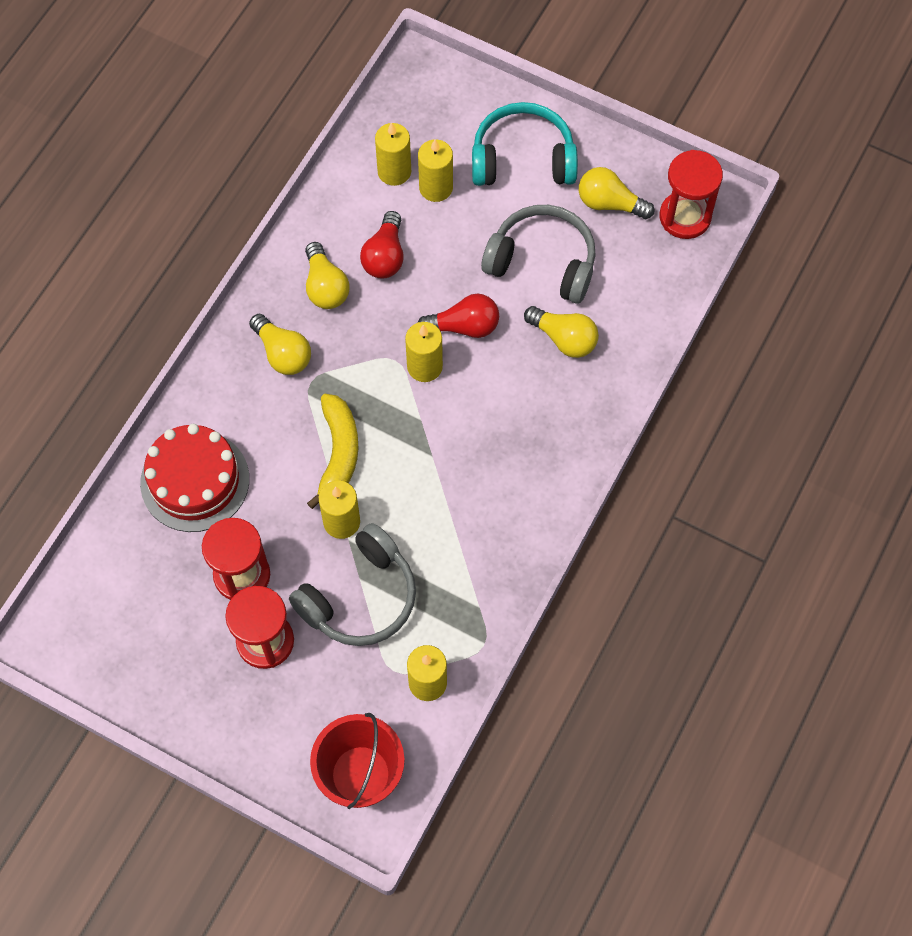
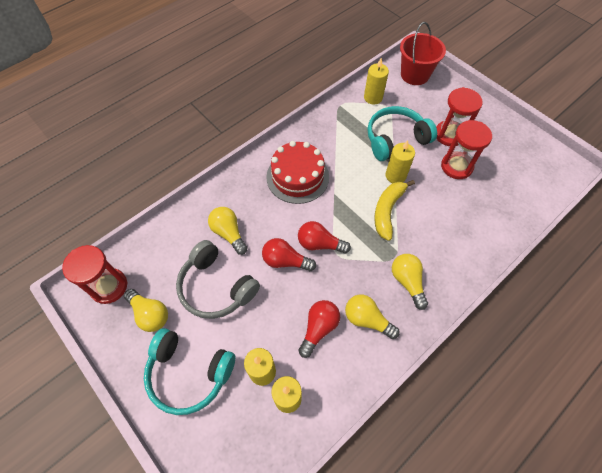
camera: 160 degrees left, 5 degrees down
(195, 481) = (477, 221): red cake -> red cake (297, 177)
(325, 287) = (367, 319): yellow light bulb -> yellow light bulb turned 60 degrees counterclockwise
(360, 597) = (395, 139): grey headphones -> turquoise headphones
(424, 366) = (319, 244): yellow candle -> red light bulb

